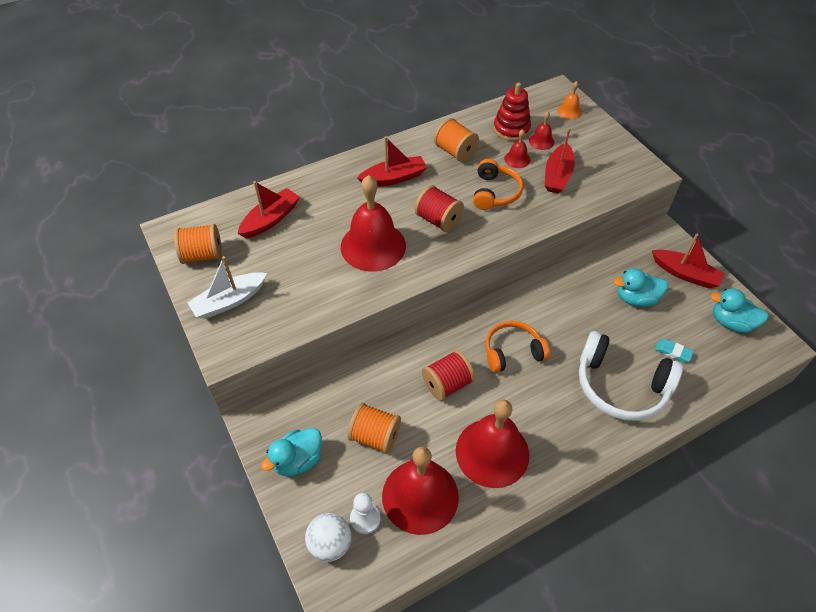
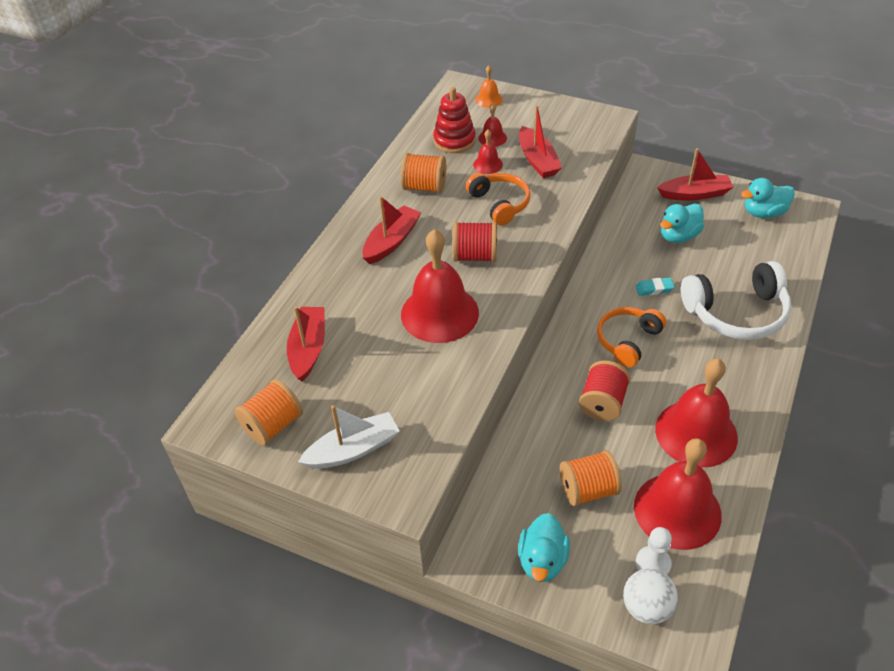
camera: 35 degrees left, 5 degrees down
(229, 301) = (353, 449): white boat -> white boat turned 135 degrees counterclockwise
(673, 352) = (746, 261): turquoise eraser -> turquoise eraser (654, 289)

